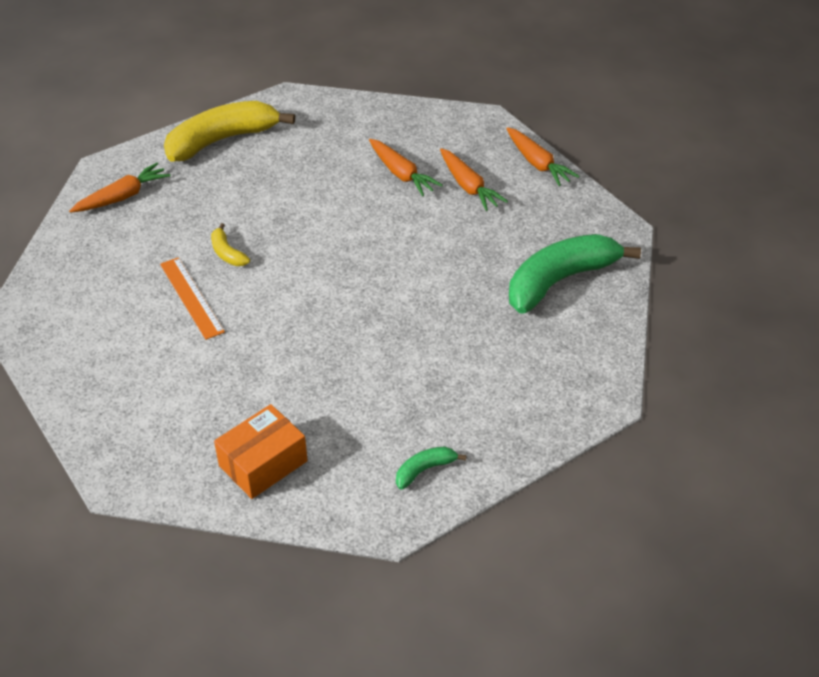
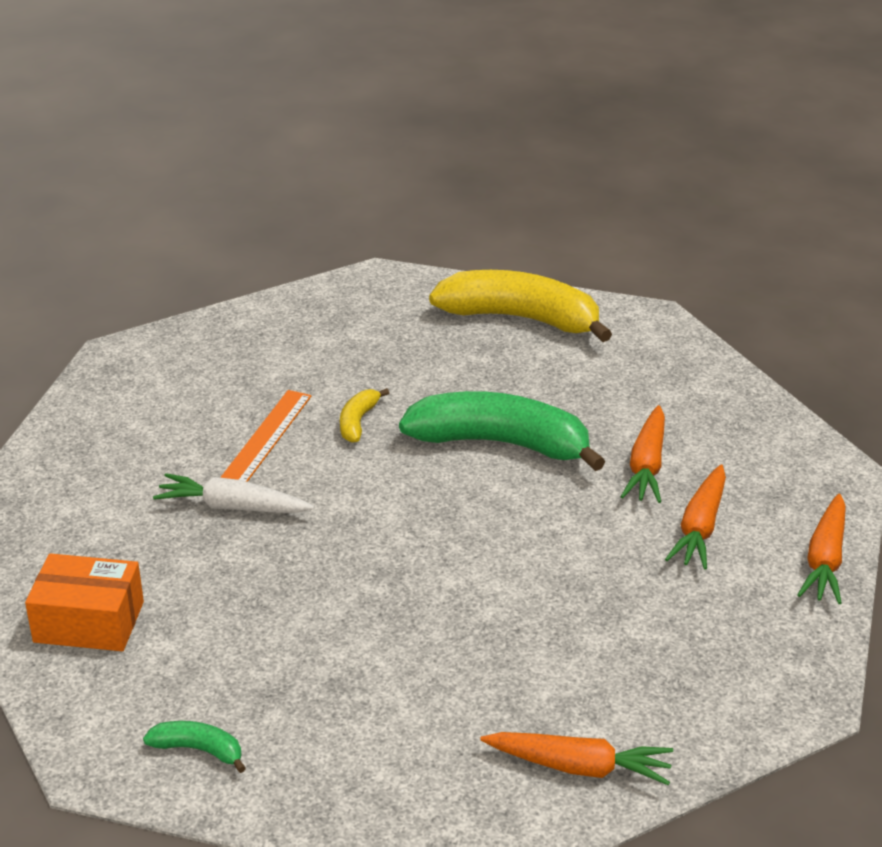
camera: 50 degrees right, 10 degrees down
(122, 197) = (352, 312): orange carrot -> orange carrot (579, 767)
(236, 346) = (233, 507): none -> white carrot
(560, 281) = (638, 695): green banana -> green banana (501, 443)

